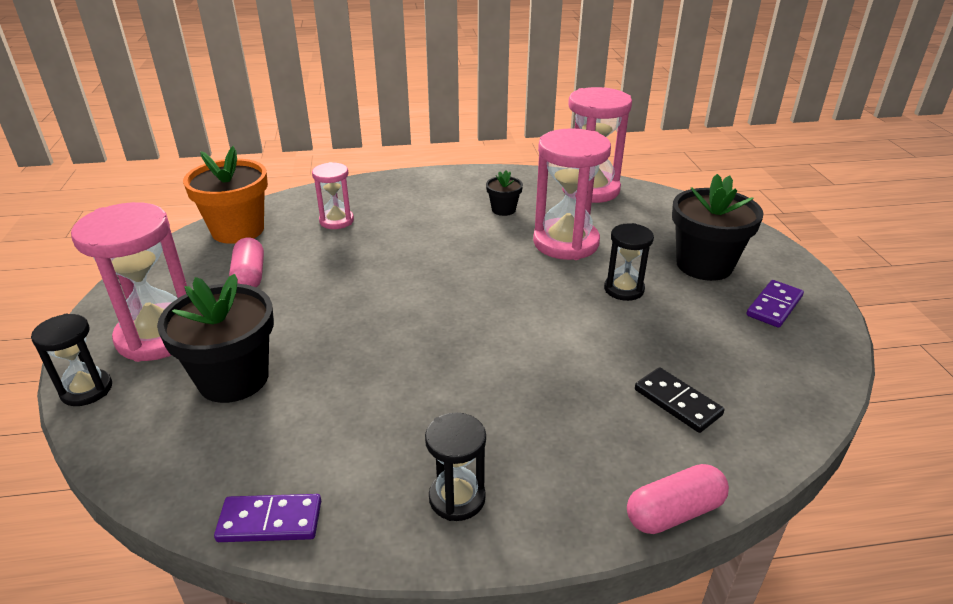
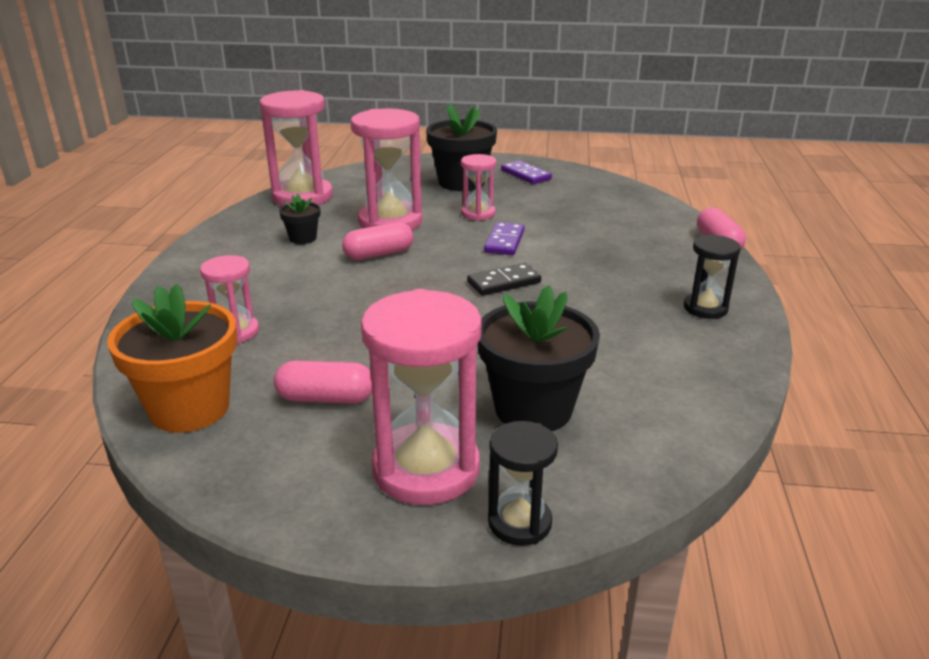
camera: 75 degrees left, 5 degrees down
(270, 521) = (730, 389): purple domino -> purple domino (504, 242)
(491, 251) = (379, 254): none -> pink capsule
(624, 289) = (478, 214): black hourglass -> pink hourglass
(677, 402) = (619, 223): black domino -> black domino (504, 283)

